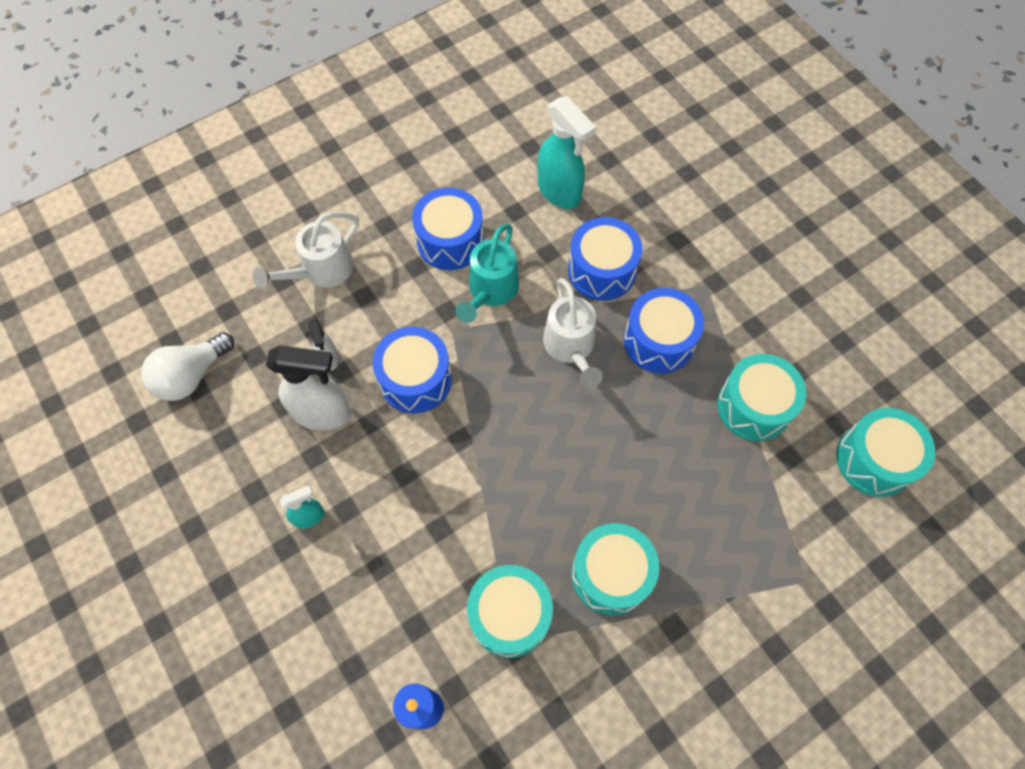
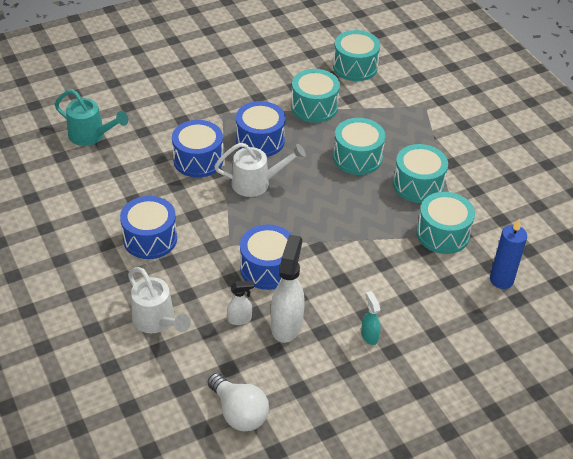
camera: 85 degrees left, 20 degrees down
(490, 291) = (201, 220): turquoise watering can -> turquoise watering can (91, 136)
(559, 192) = (123, 173): turquoise spray bottle -> none
(653, 478) = (357, 157): none -> turquoise drum

